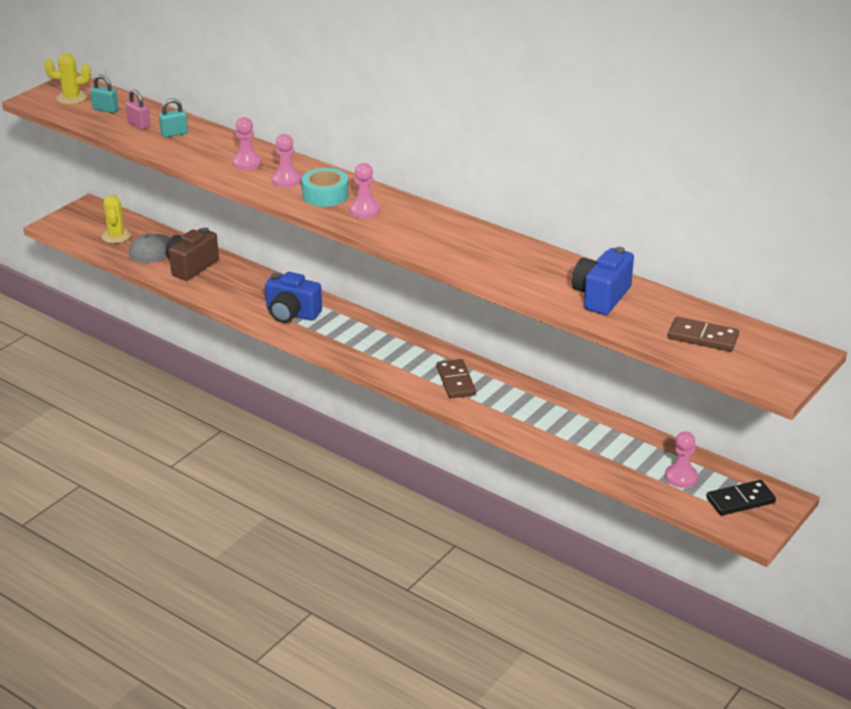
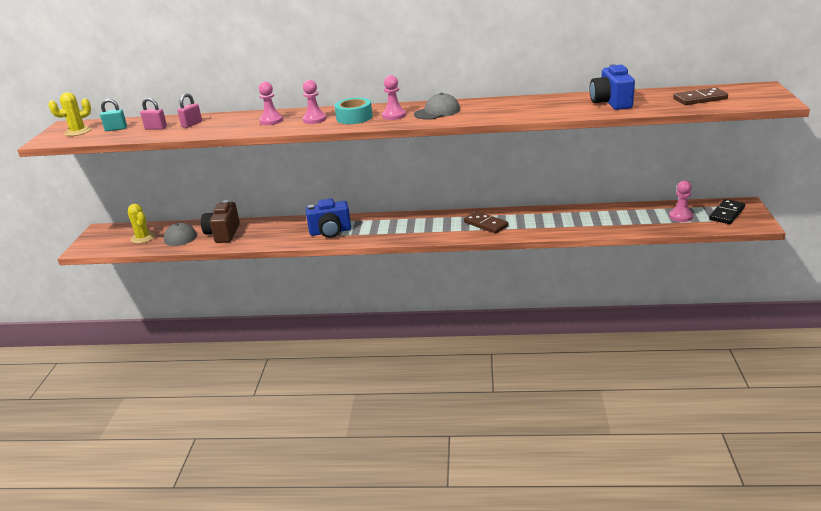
camera: 30 degrees left, 5 degrees down
(174, 134) = (192, 124): turquoise padlock -> pink padlock
(412, 225) = (437, 112): none -> grey cap

